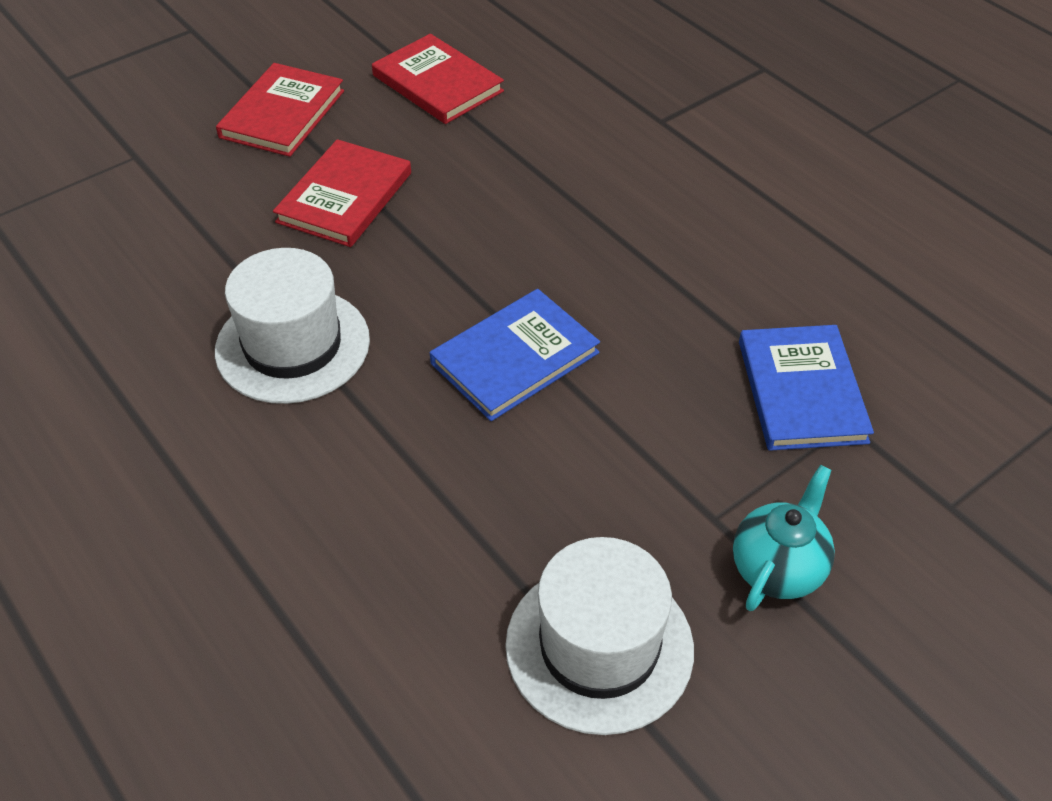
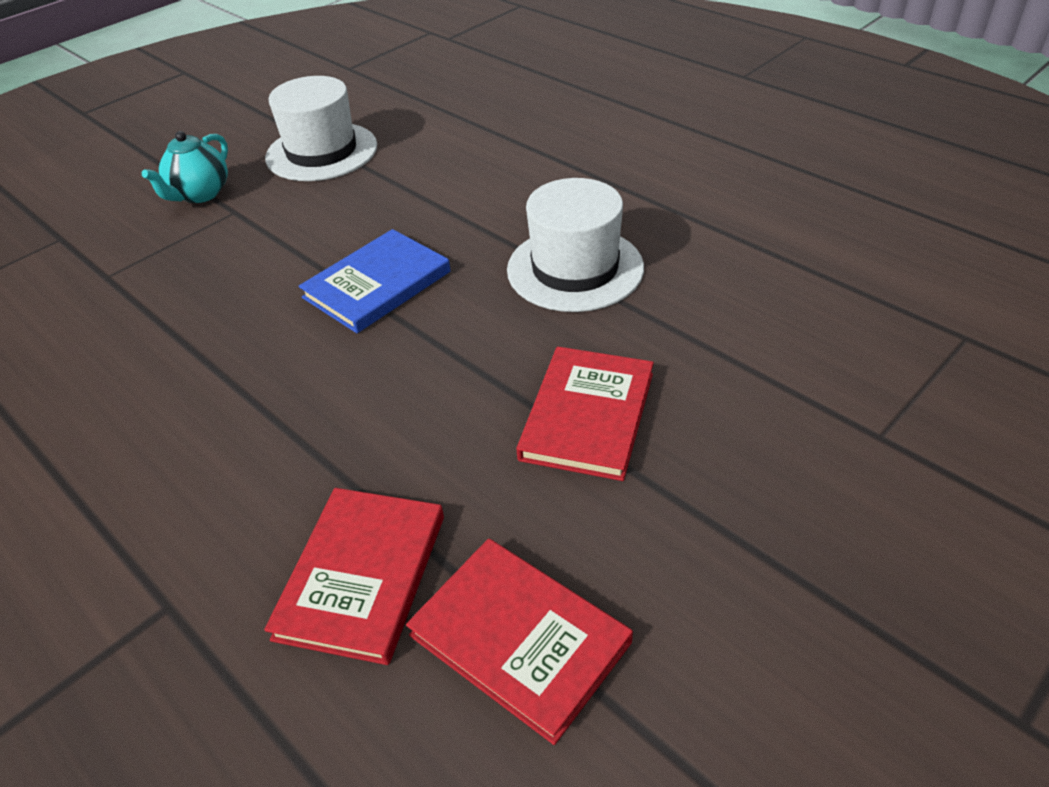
camera: 175 degrees right, 5 degrees down
(282, 114) = (733, 535): red book -> red book (362, 576)
(801, 391) = (133, 293): blue book -> none

